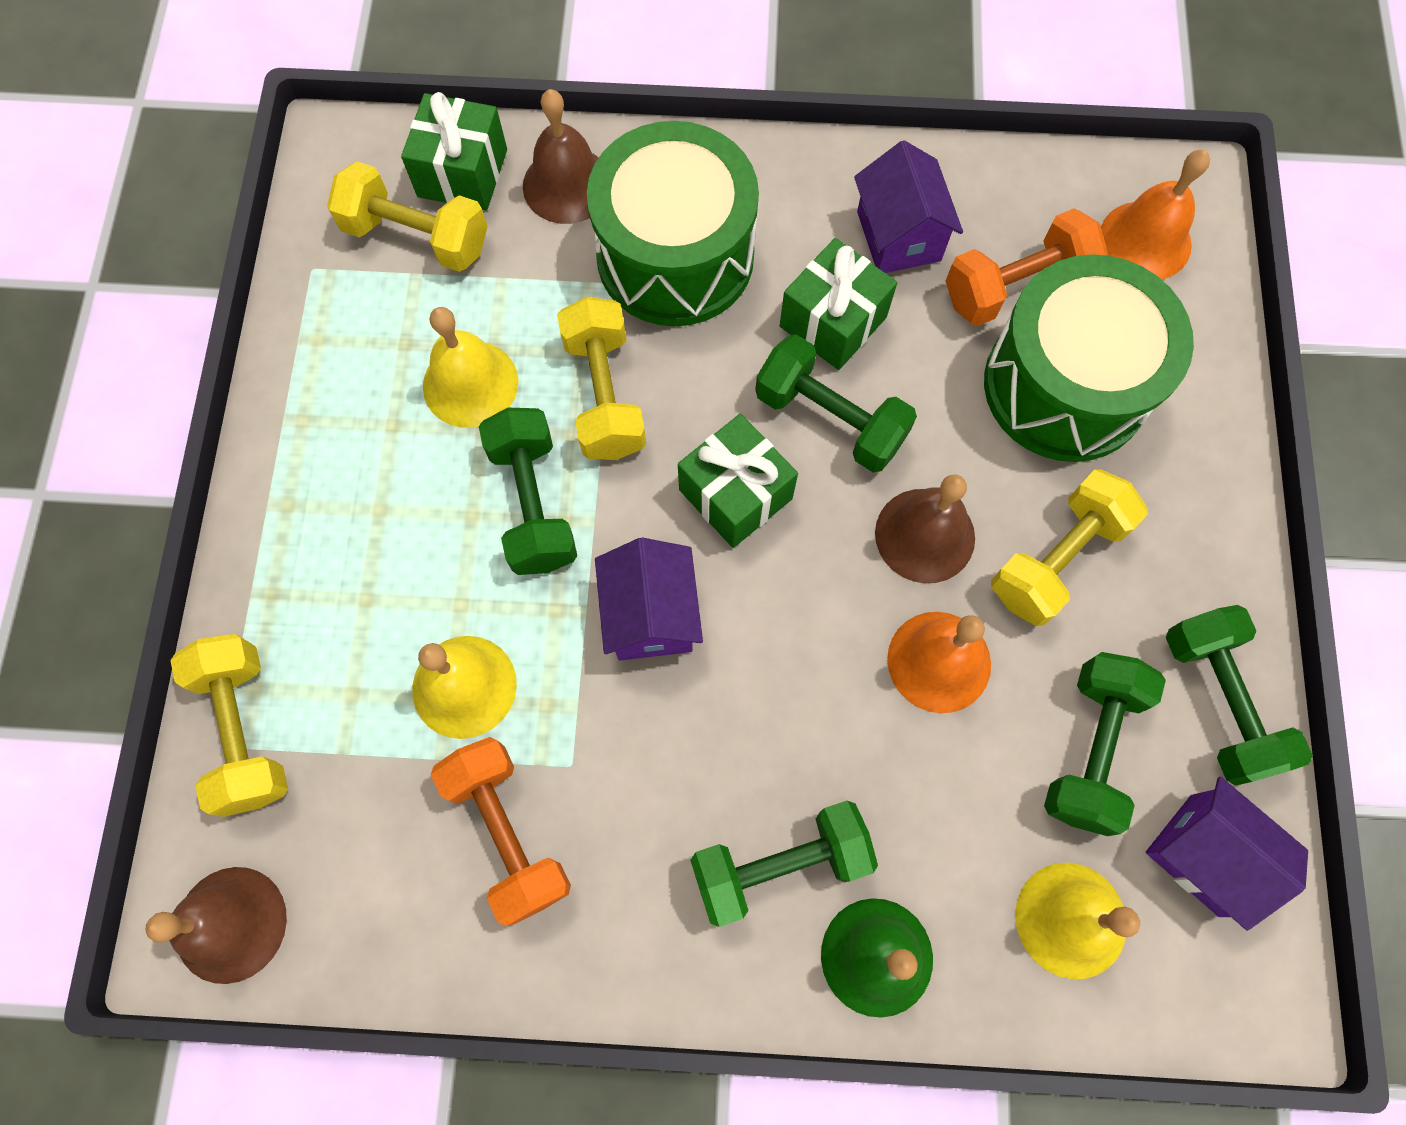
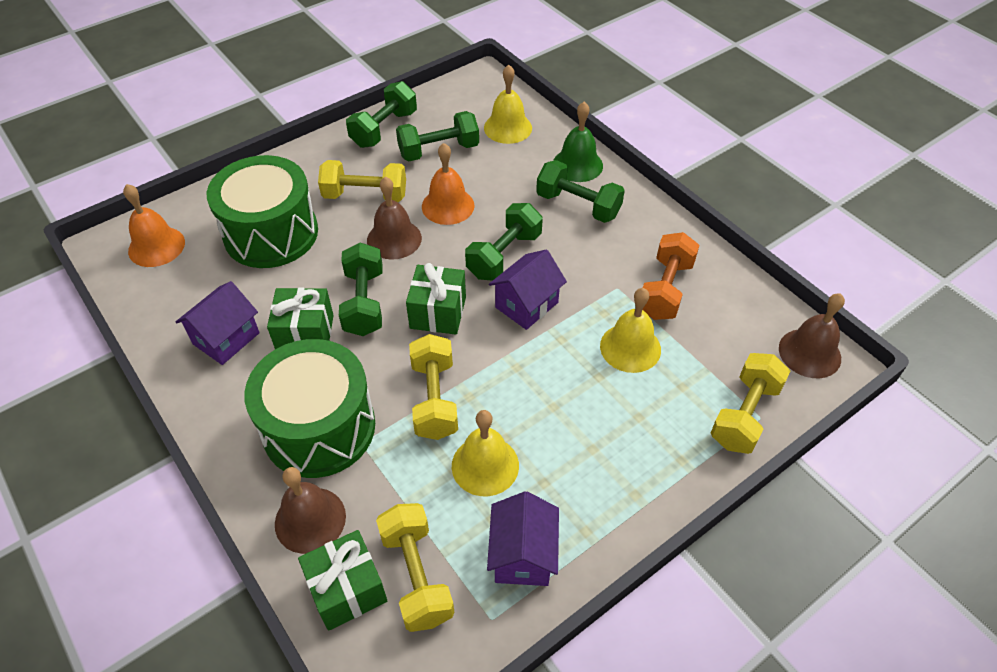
camera: 130 degrees left, 20 degrees down
(533, 504) = (521, 386): green dumbbell -> green dumbbell (504, 255)
(605, 395) = (434, 399): yellow dumbbell -> yellow dumbbell turned 45 degrees counterclockwise
(1015, 286) = (224, 278): orange dumbbell -> none
(1204, 855) = (448, 109): purple house -> purple house (522, 555)

